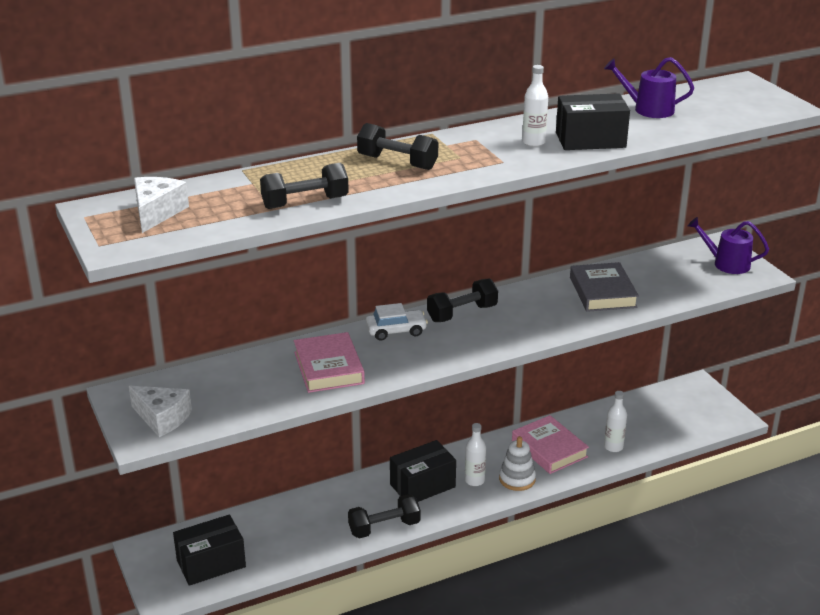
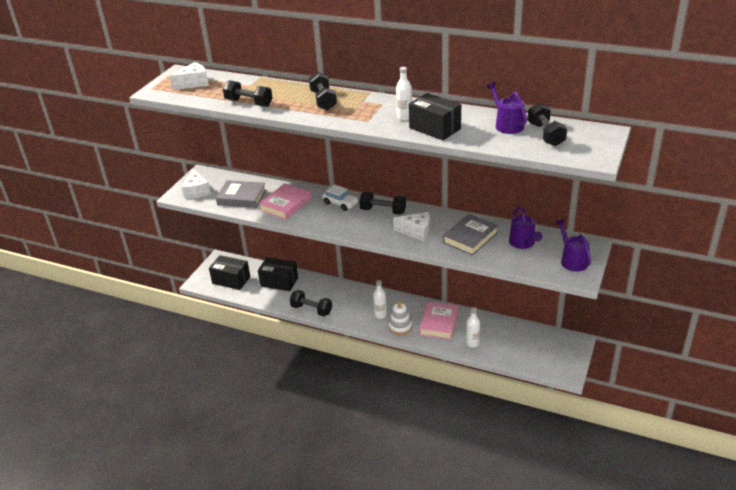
camera: 50 degrees right, 5 degrees up
(249, 391) = (242, 197): none -> grey book
(422, 486) = (355, 302): black box -> black box (279, 282)
(539, 315) = (416, 231): none -> white cheese
(658, 271) = (523, 243): none -> purple watering can
(701, 104) = (545, 134): none -> black dumbbell

